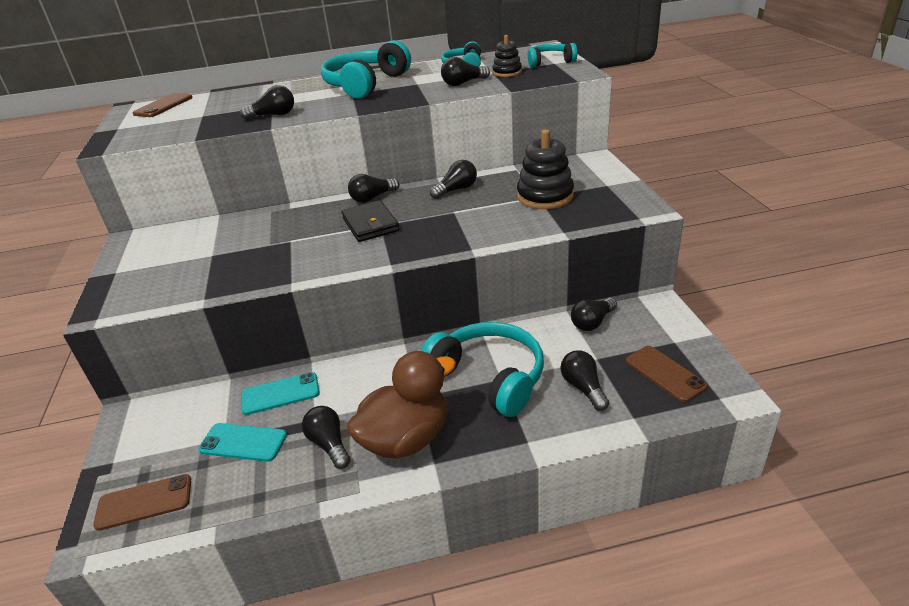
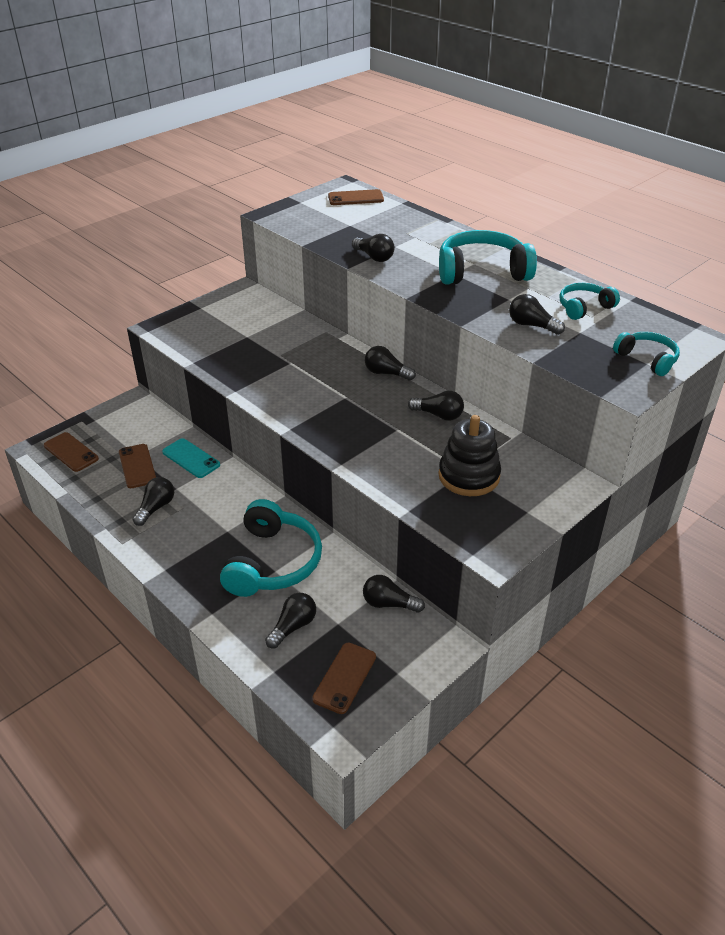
camera: 55 degrees right, 5 degrees up
(243, 442) = (137, 466): turquoise phone -> brown phone
(370, 224) = (342, 392): black wallet -> none
(406, 439) = (181, 544): brown duck -> none
(507, 72) = (587, 341): black stacking toy -> none

